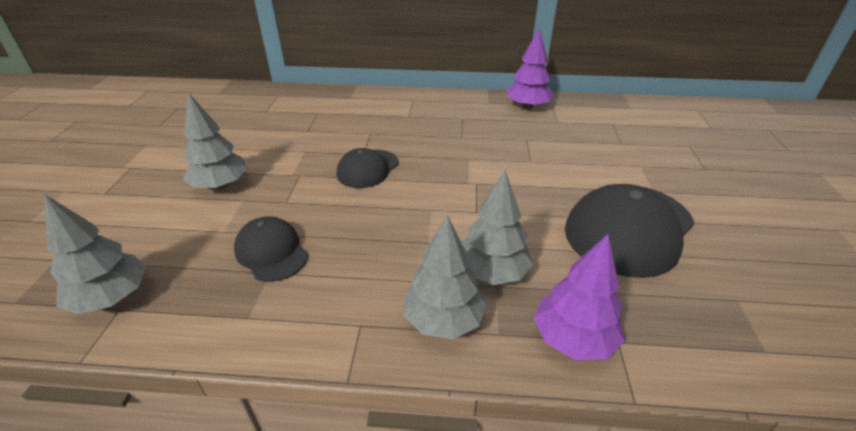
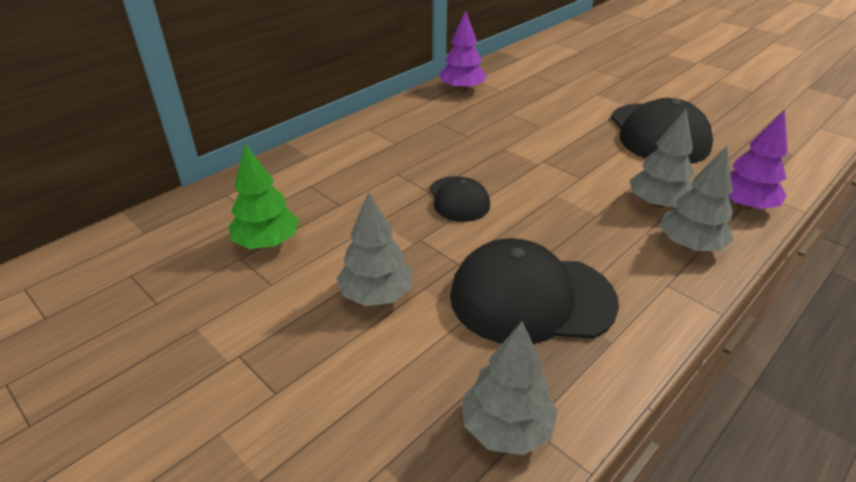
camera: 50 degrees left, 0 degrees up
(242, 127) = (267, 242): none -> green tree
(271, 252) = (531, 298): black cap -> black cap, size x1.80

